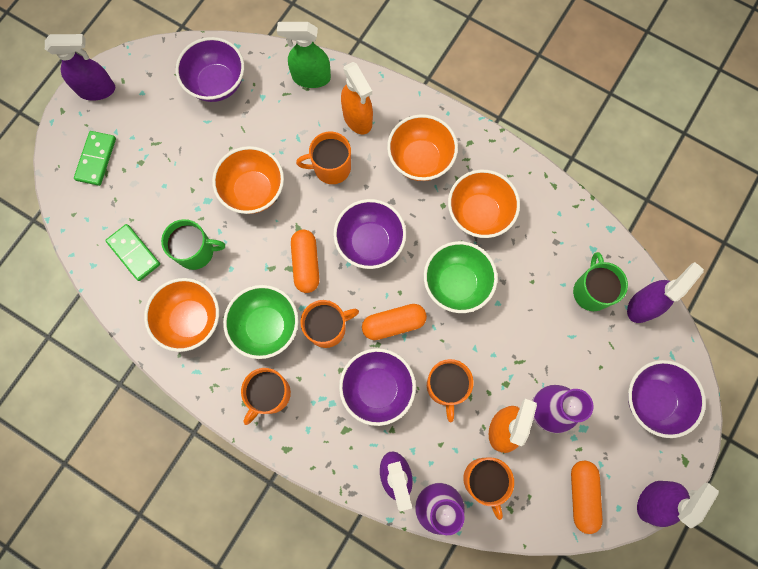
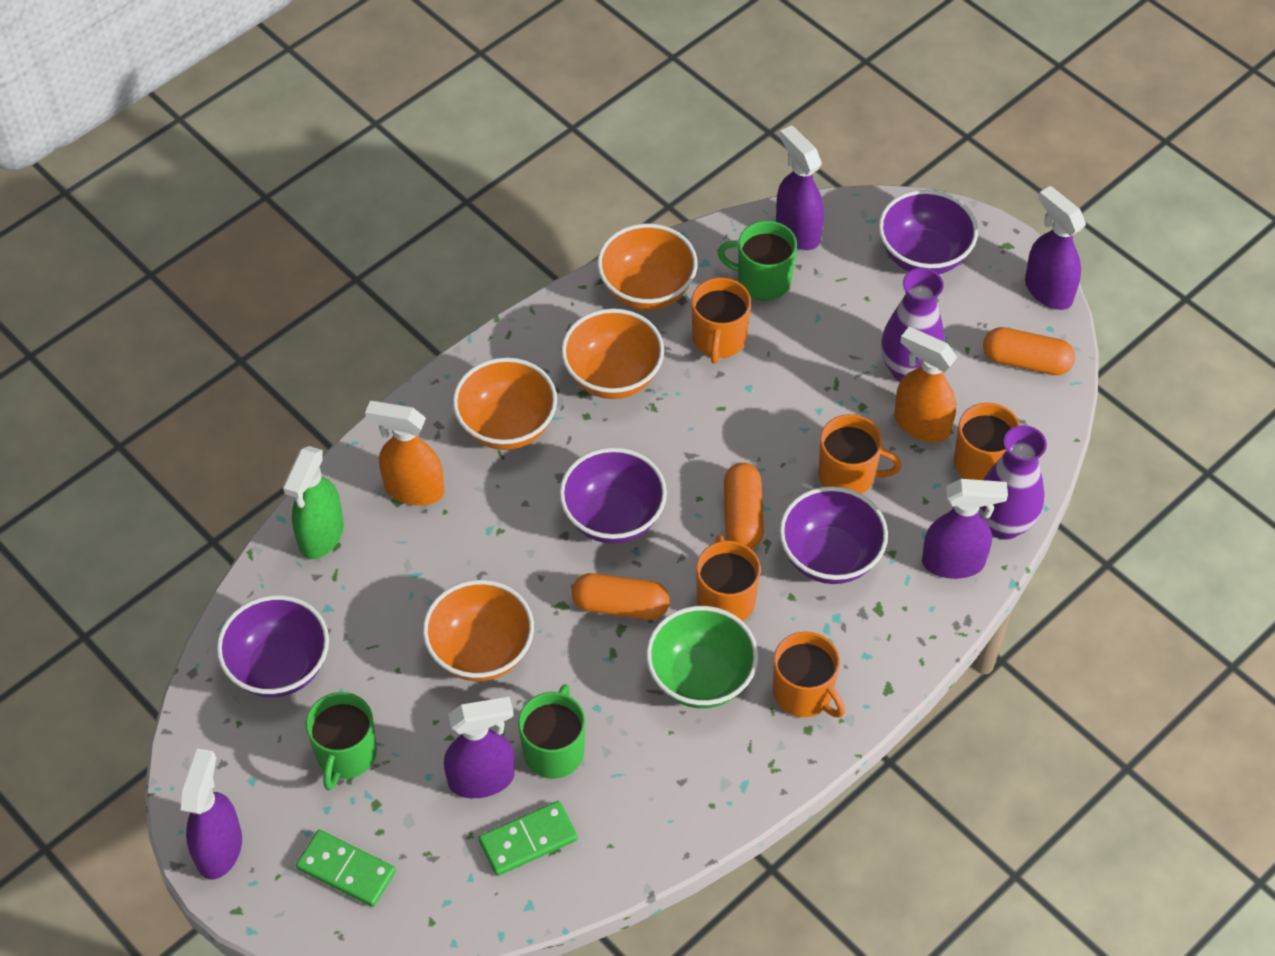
camera: 75 degrees left, 20 degrees down
(168, 136) = (346, 754): none -> green mug
(168, 216) = (482, 779): none -> purple spray bottle
(190, 320) = (661, 778): orange bowl -> orange bowl (647, 290)
(331, 168) = (480, 541): orange mug -> orange mug (719, 339)
(357, 119) = (413, 489): orange spray bottle -> orange spray bottle turned 150 degrees counterclockwise
(456, 284) = (707, 428): green bowl -> none

